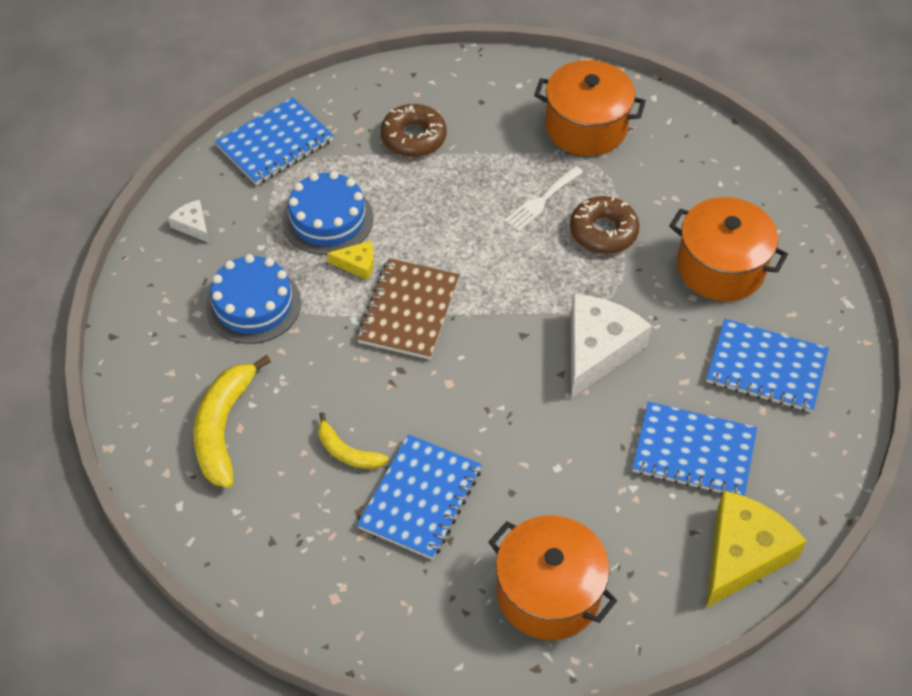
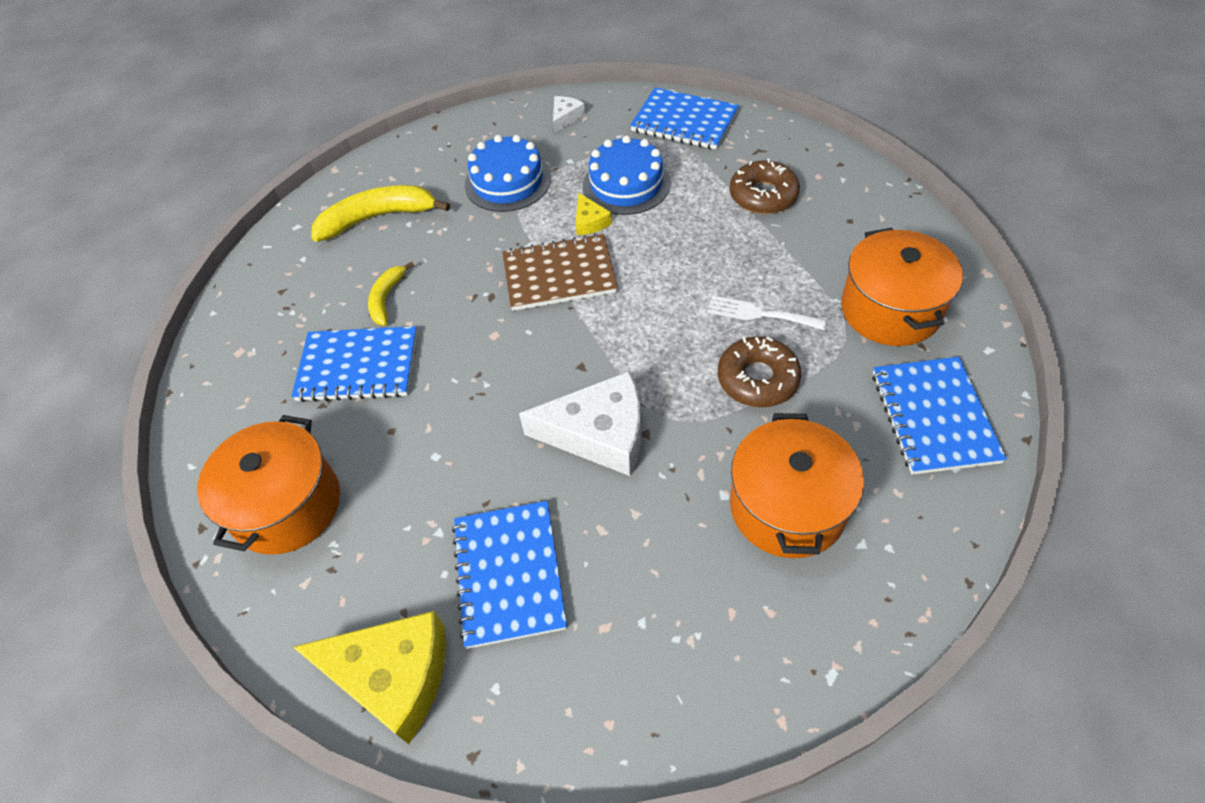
camera: 70 degrees right, 0 degrees up
(766, 368) = (667, 610): blue notebook -> blue notebook (933, 417)

